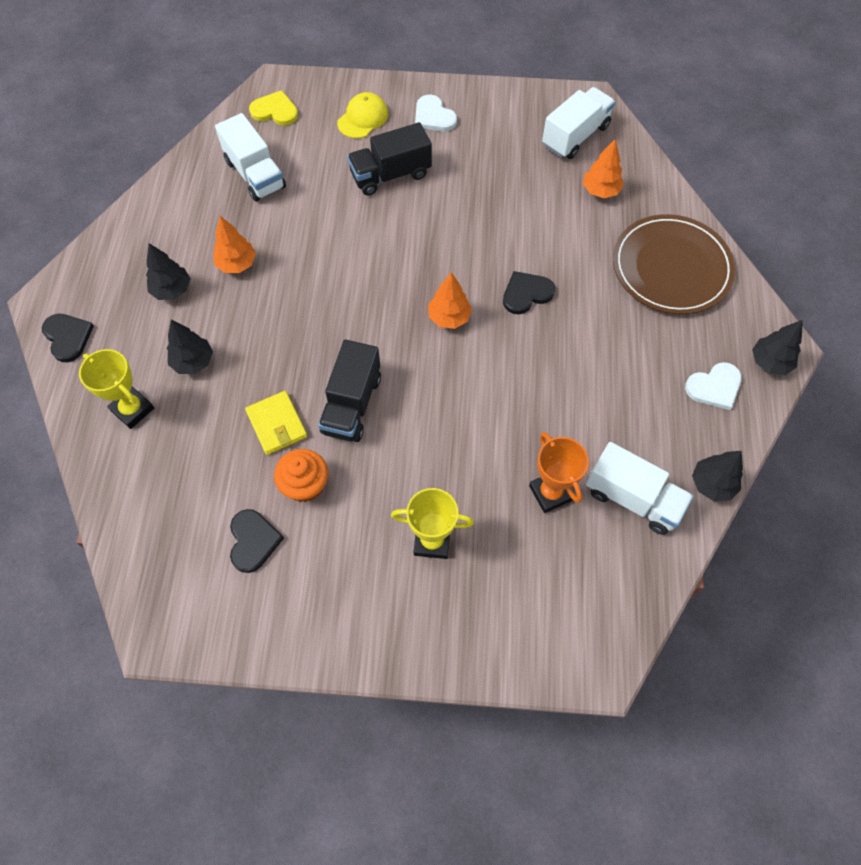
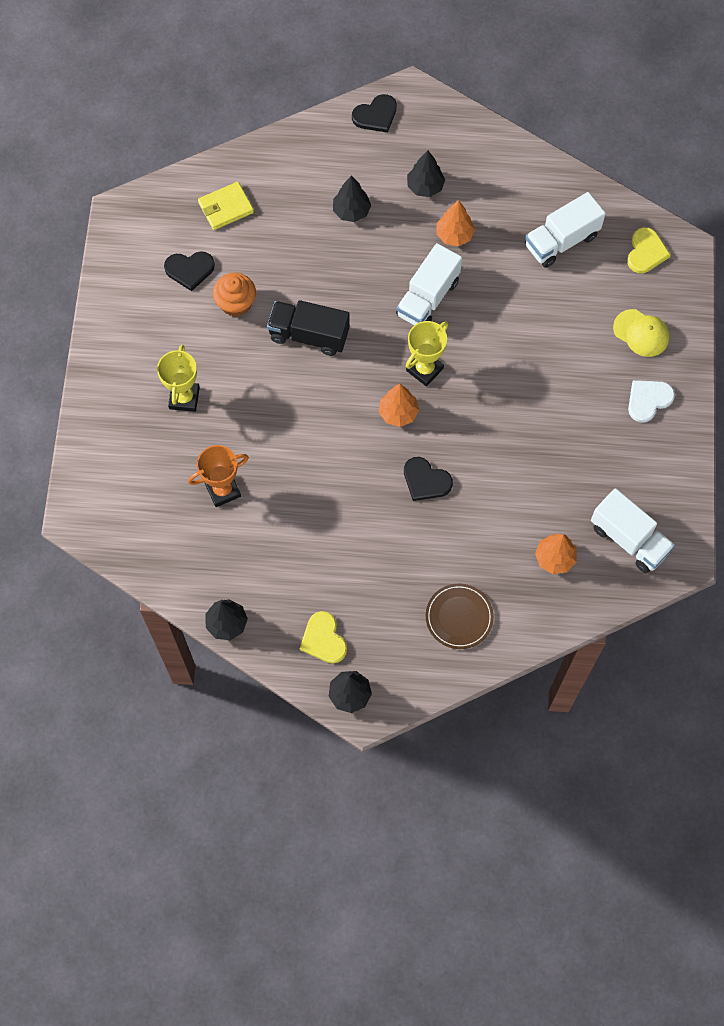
camera: 90 degrees right, 5 degrees up
(132, 409) = (306, 172): yellow trophy -> yellow trophy (424, 369)
(277, 424) = (291, 279): yellow wallet -> yellow wallet (226, 207)
(390, 175) = (566, 360): black truck -> none
(526, 293) = (426, 480): black heart -> black heart turned 150 degrees clockwise
(633, 498) = (215, 556): white truck -> white truck (427, 298)
(671, 267) = (459, 617): brown plate -> brown plate, size x0.57
(714, 387) = (323, 639): white heart -> yellow heart

